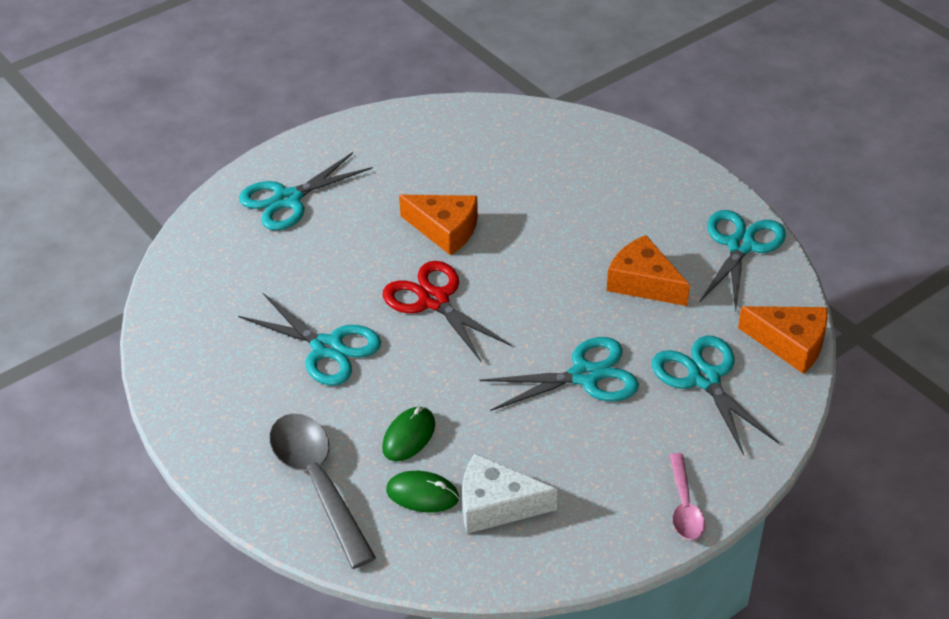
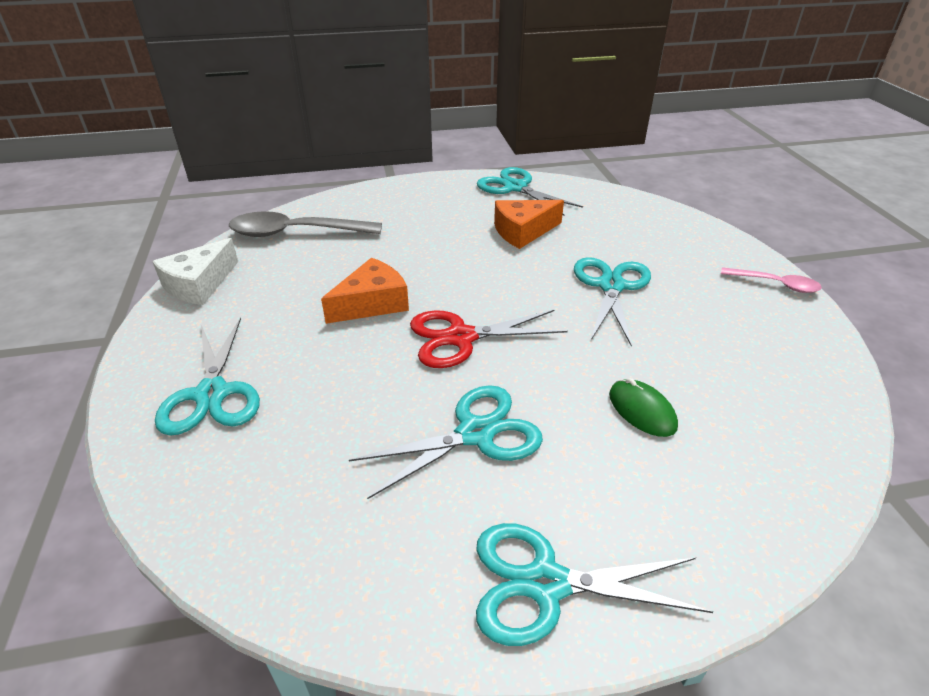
camera: 65 degrees left, 5 degrees down
(317, 482) = (689, 508): grey spoon -> grey spoon (295, 233)
(422, 494) = (729, 425): green mouse -> none
(496, 505) = (755, 380): white cheese -> white cheese (199, 284)
(704, 378) = (641, 238): turquoise scissors -> turquoise scissors (546, 583)
(790, 344) = (624, 199): orange cheese -> none

